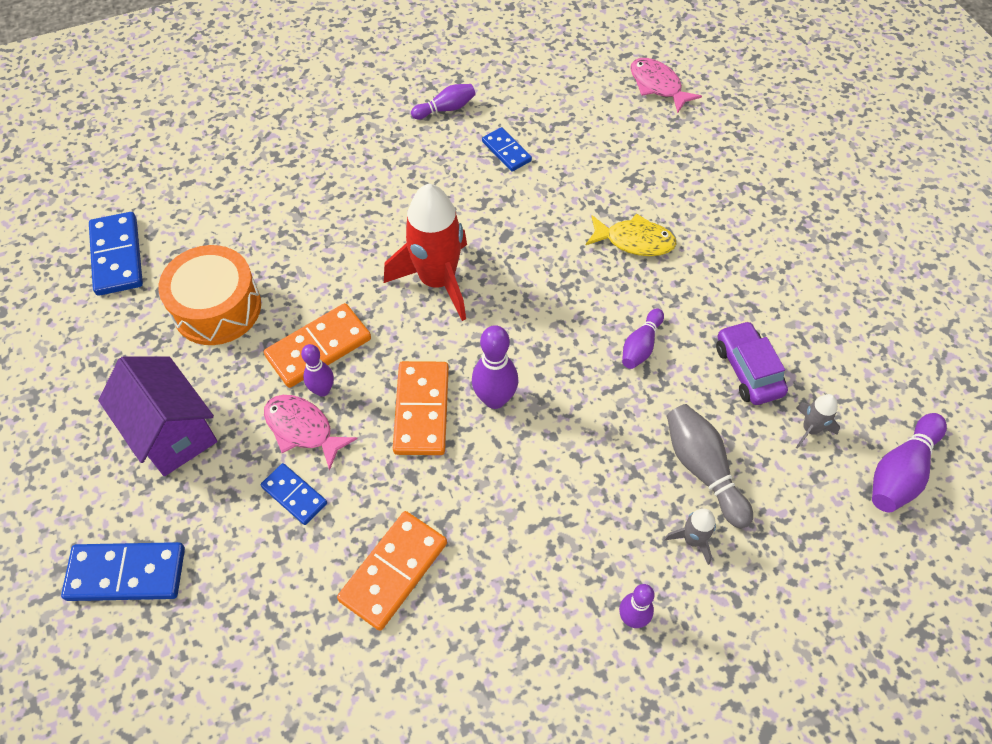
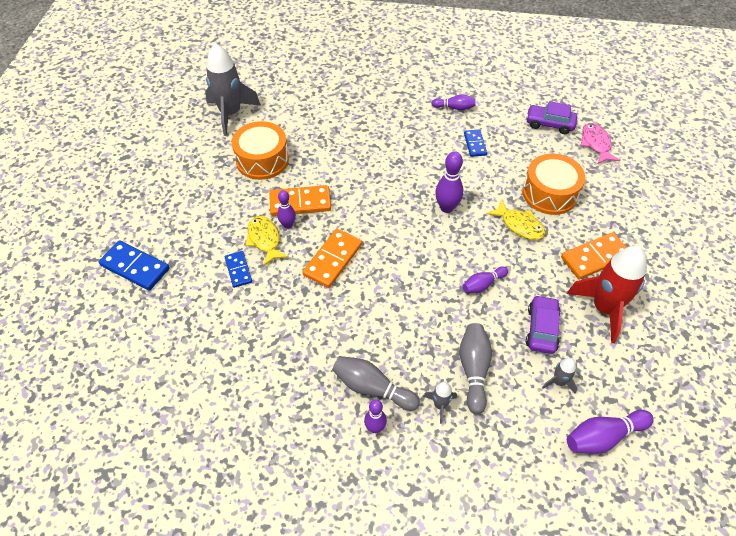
camera: 30 degrees right, 5 degrees down
(117, 256) = (231, 114): blue domino -> grey rocket
(172, 432) = (200, 211): purple house -> none
(303, 429) = (264, 240): pink fish -> yellow fish
(393, 571) = (262, 333): orange domino -> orange domino (595, 257)
(437, 280) = (387, 196): red rocket -> red rocket (604, 308)
(495, 399) = (377, 273): purple bowling pin -> purple bowling pin (446, 207)
(584, 81) = (549, 124): none -> purple car
(594, 565) = (372, 388): none -> grey bowling pin
(644, 179) = (549, 193): none -> orange drum

